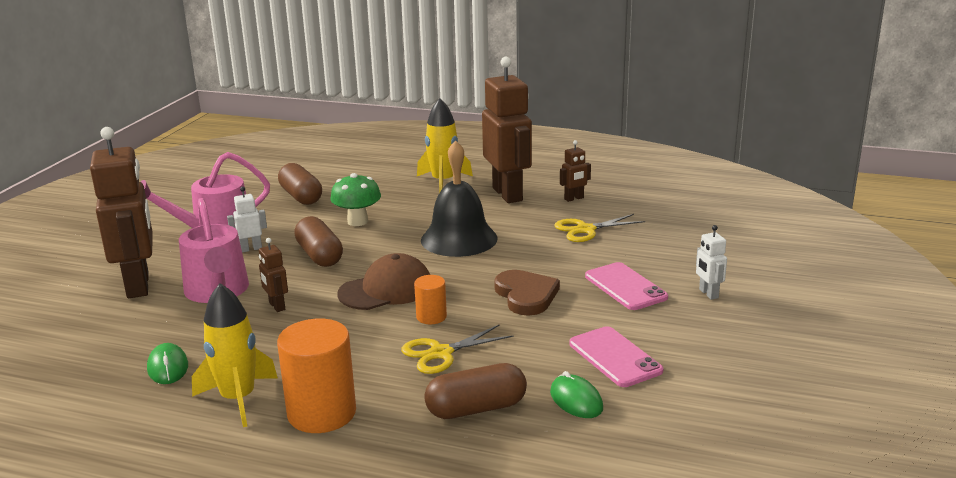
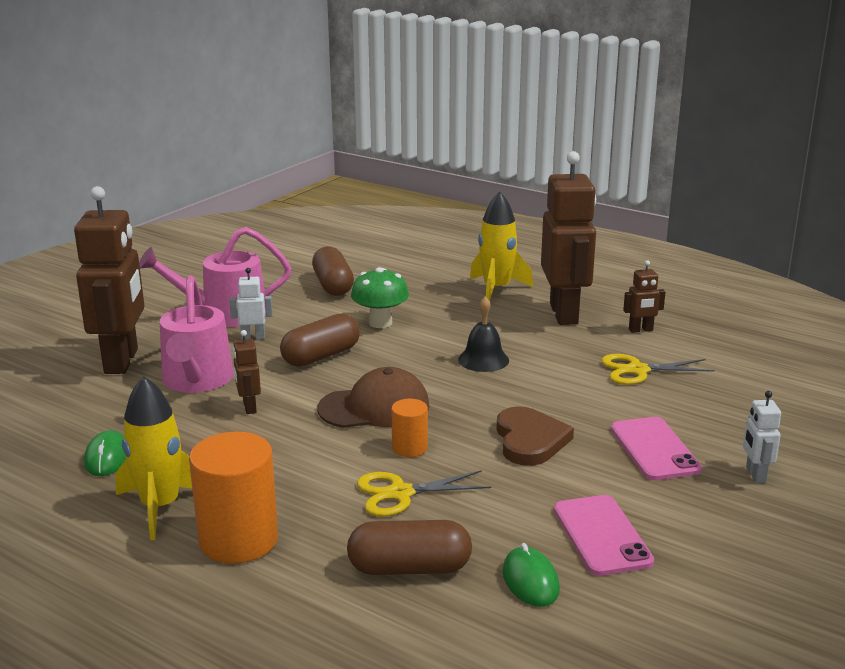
camera: 15 degrees right, 0 degrees up
(319, 255) = (321, 356): brown capsule -> brown capsule turned 60 degrees clockwise
(459, 239) = (483, 359): black bell -> black bell, size x0.56

